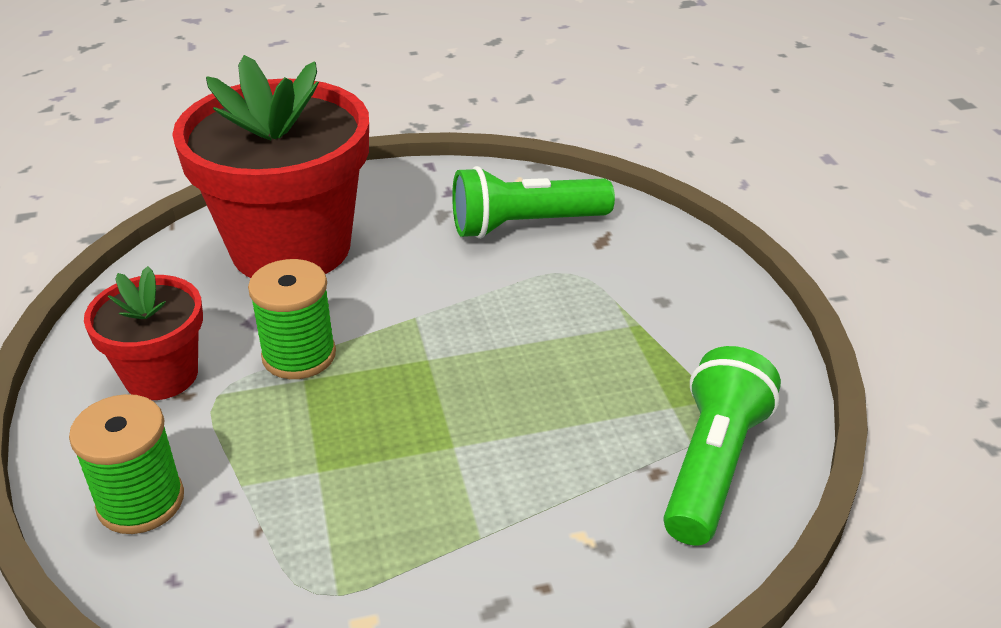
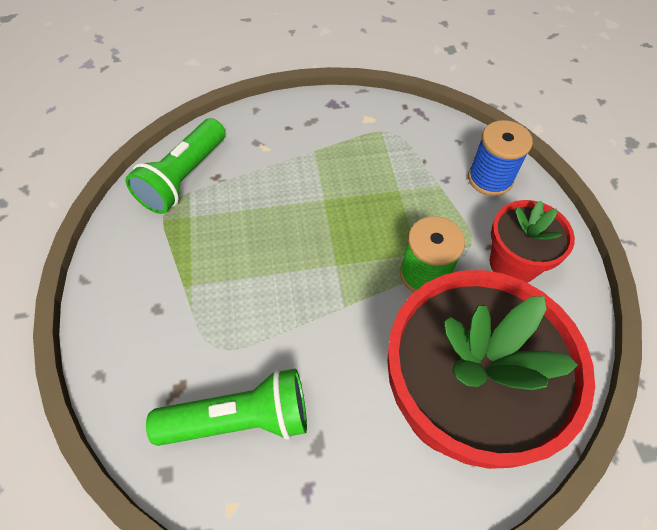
camera: 175 degrees left, 20 degrees up
(141, 501) = (490, 179): green spool -> blue spool

